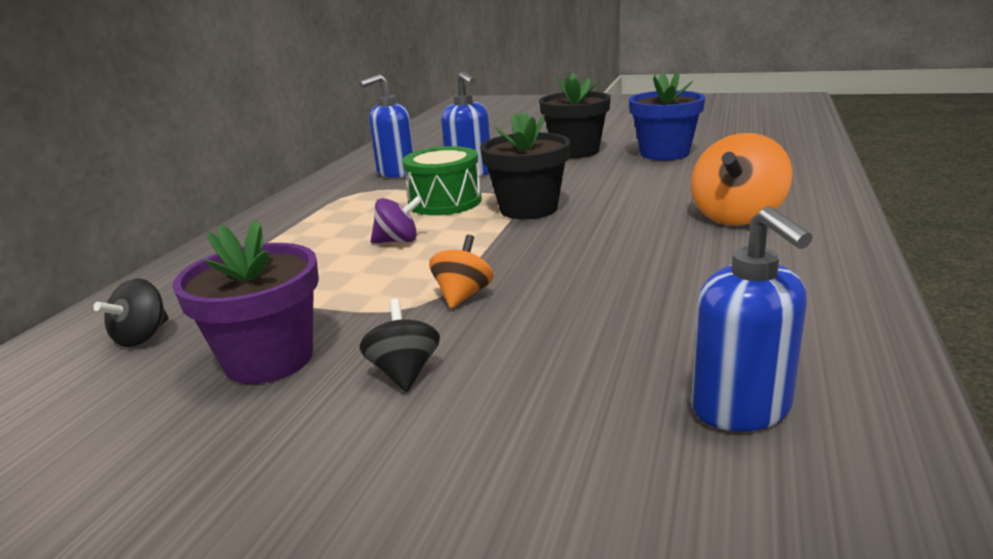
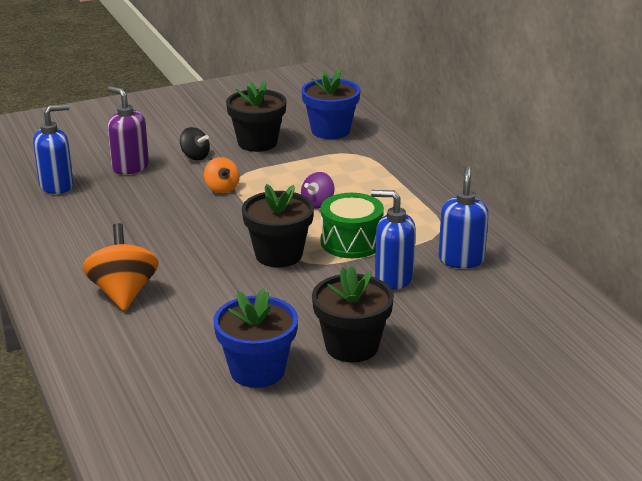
camera: 135 degrees right, 5 degrees up
(142, 337) = (330, 130): black spinning top -> blue flower pot
(269, 359) = (257, 143): purple flower pot -> black flower pot
(546, 397) = (130, 167): none -> purple soap dispenser
(741, 409) = (57, 186): blue soap dispenser -> blue soap dispenser turned 120 degrees clockwise

